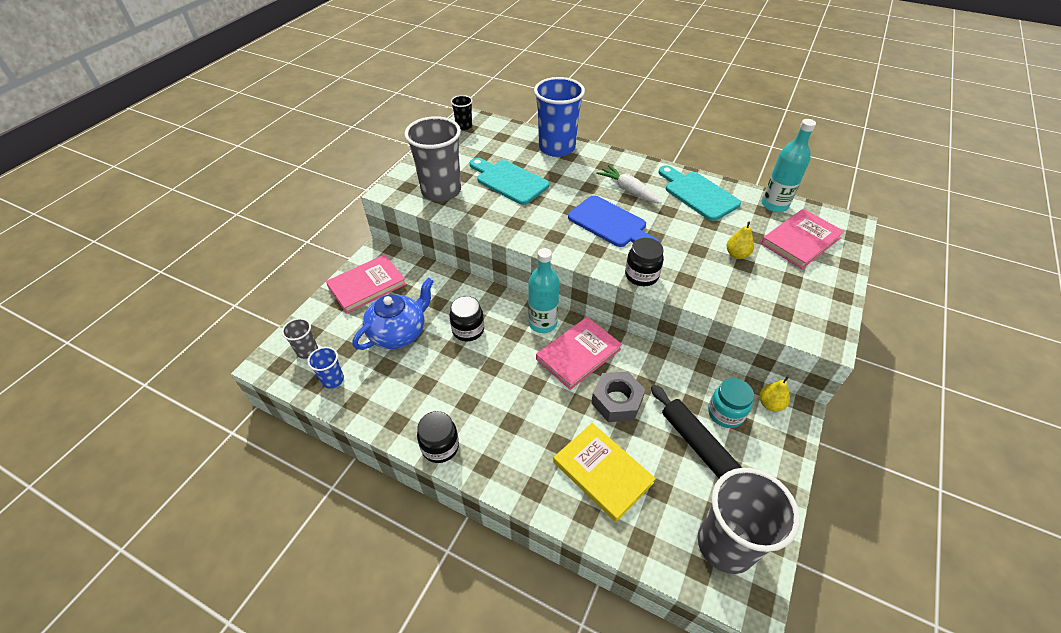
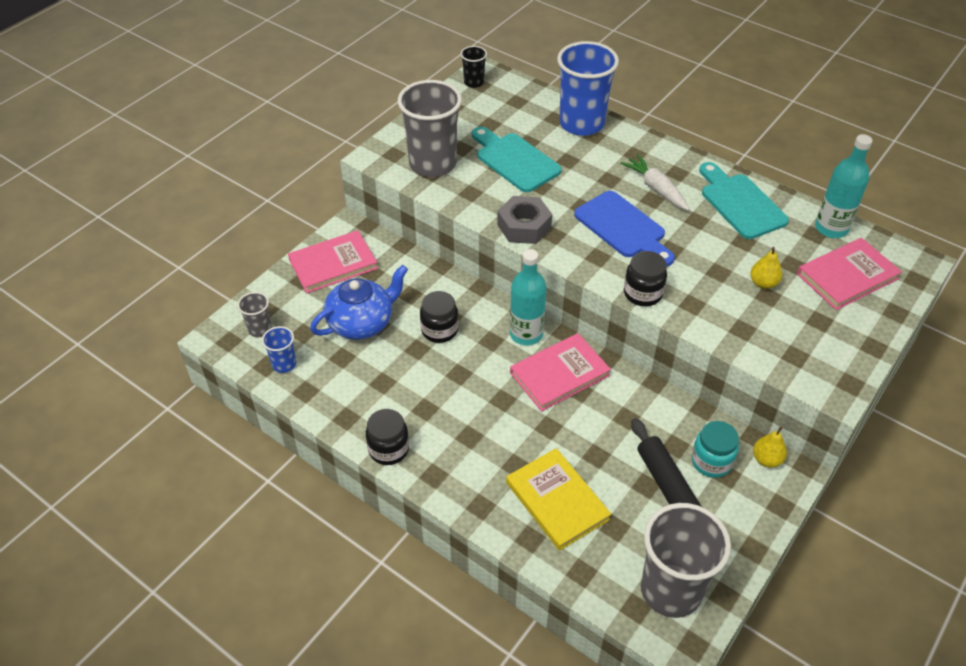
camera: 10 degrees right, 0 degrees up
(616, 401) = (591, 431): grey nut -> grey nut (524, 226)

